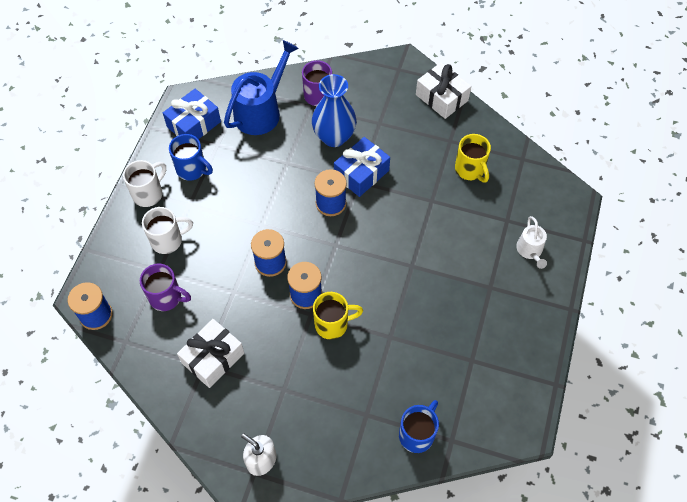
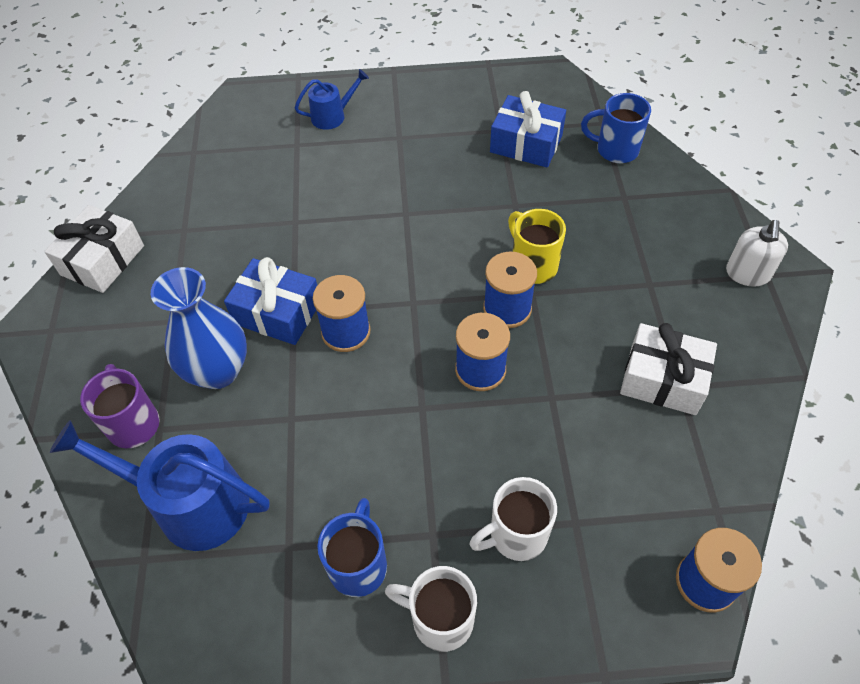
camera: 110 degrees left, 5 degrees down
(166, 297) = (613, 486): purple mug -> none
(168, 240) = (516, 535): white mug -> white mug turned 75 degrees counterclockwise
(194, 124) = (254, 613): blue gift -> blue gift (526, 144)
(470, 170) = (229, 196): yellow mug -> none
(530, 251) = (332, 116): white watering can -> blue watering can

